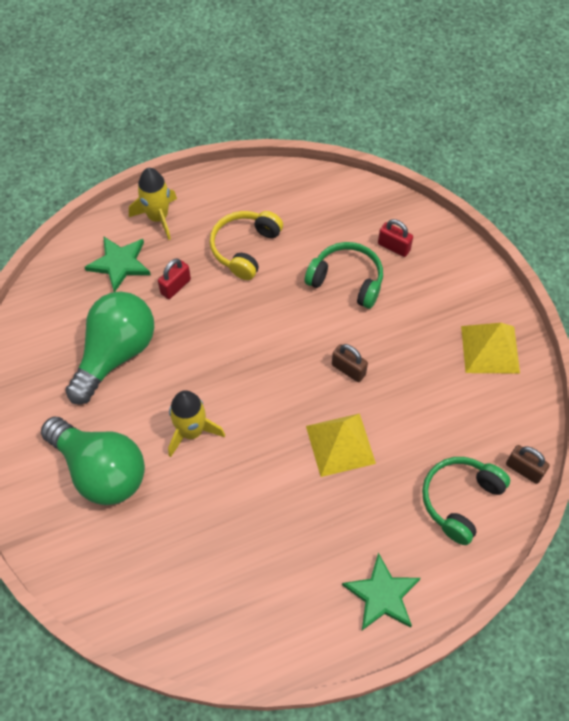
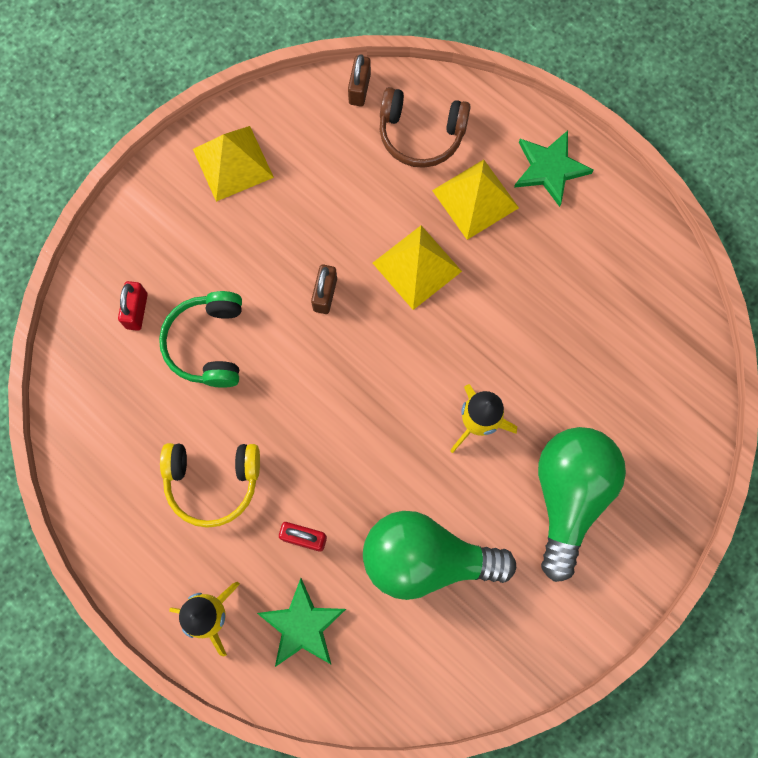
camera: 115 degrees left, 15 degrees up
(380, 517) = (475, 199): none -> yellow pyramid
(460, 500) = (421, 134): green headphones -> brown headphones

